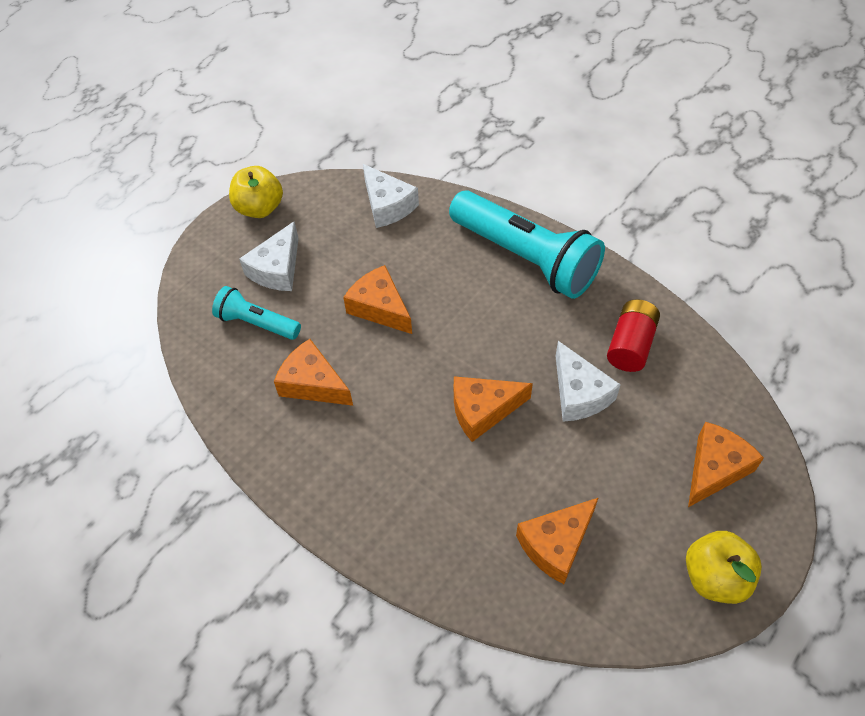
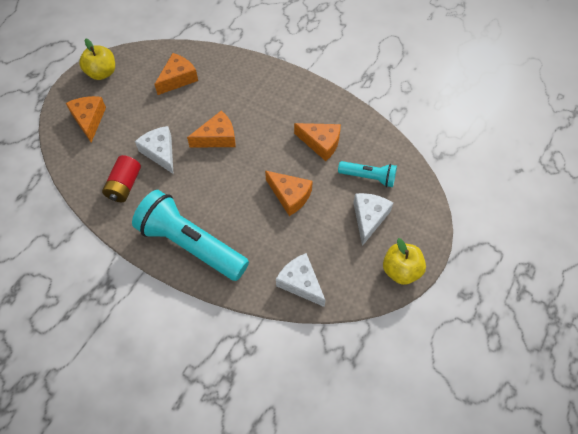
camera: 170 degrees right, 5 degrees up
(715, 469) = (89, 119): orange cheese -> orange cheese turned 135 degrees clockwise

